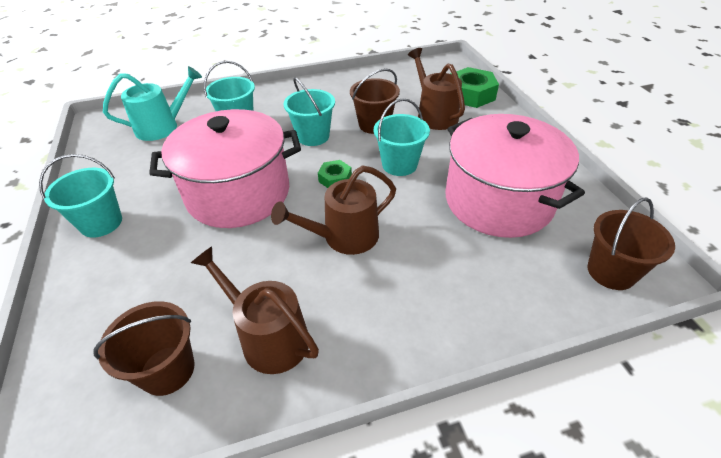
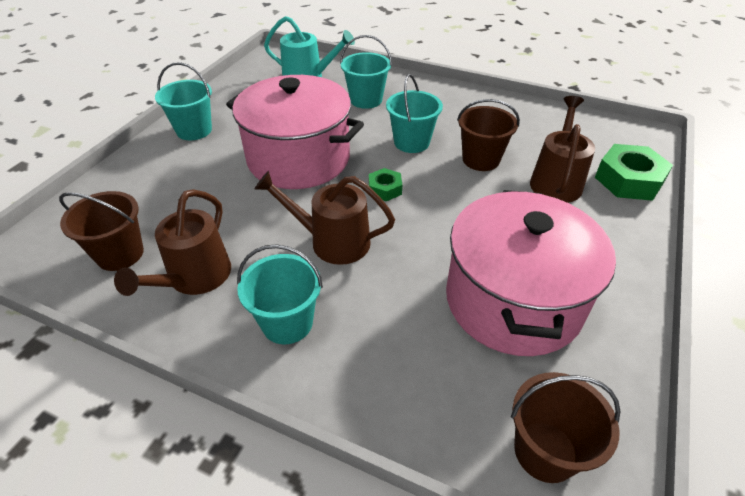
camera: 40 degrees right, 0 degrees up
(269, 337) = (195, 278): brown watering can -> brown watering can turned 150 degrees counterclockwise
(399, 165) = (457, 209): turquoise bucket -> turquoise bucket (287, 323)

